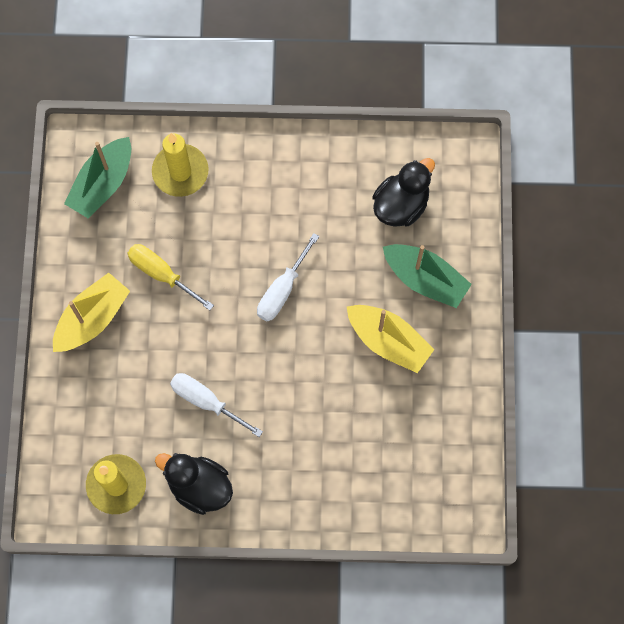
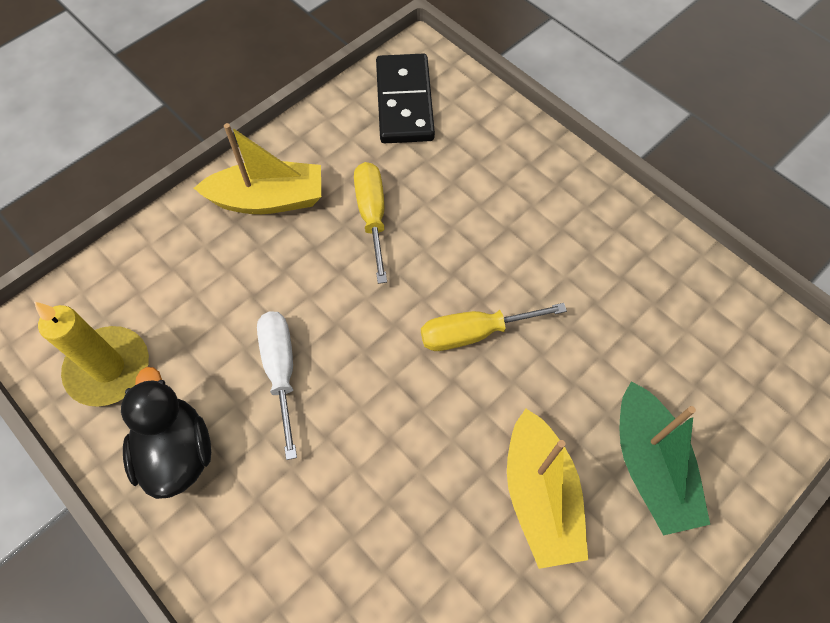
camera: 45 degrees right, 10 degrees down
(102, 184) = (404, 102): green boat -> black domino
(180, 172) = (485, 146): yellow candle -> none
(282, 290) = (474, 333): white screwdriver -> yellow screwdriver
(401, 205) = (692, 361): black duck -> none

